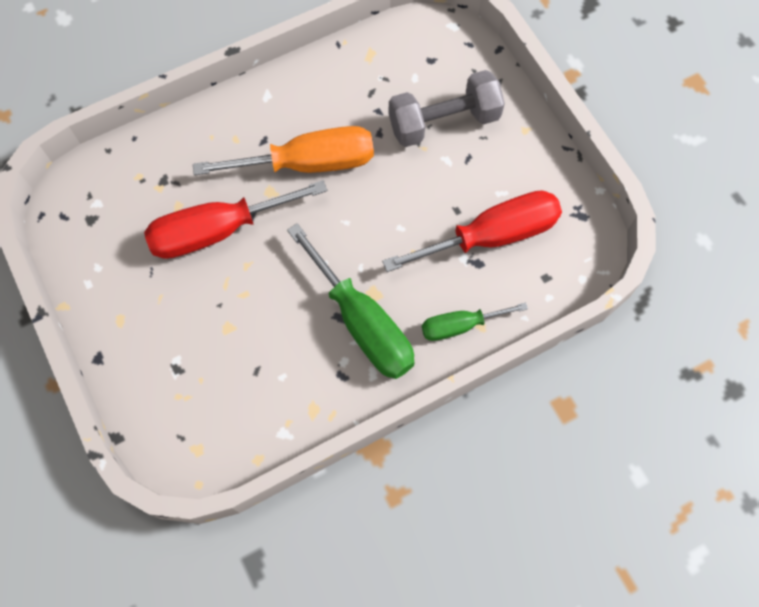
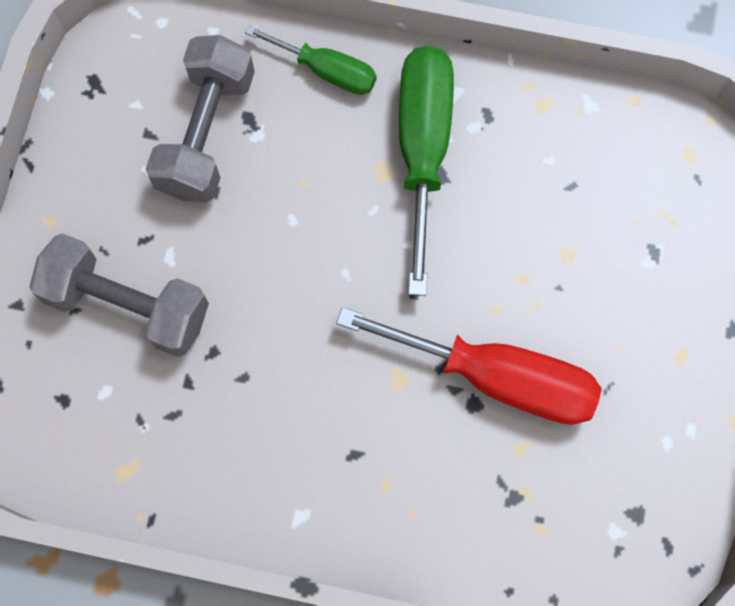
camera: 140 degrees left, 5 degrees up
(309, 163) = (326, 379): orange screwdriver -> none
(492, 236) = (207, 133): red screwdriver -> grey dumbbell

